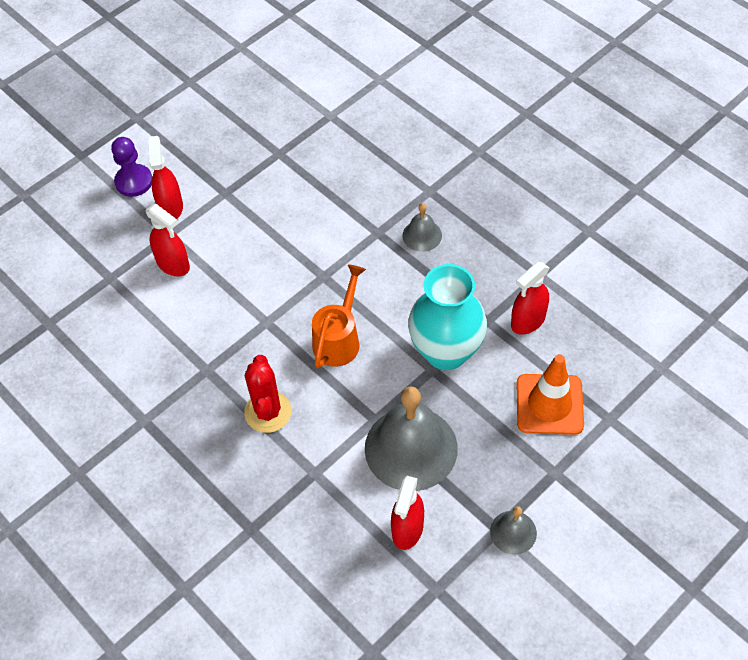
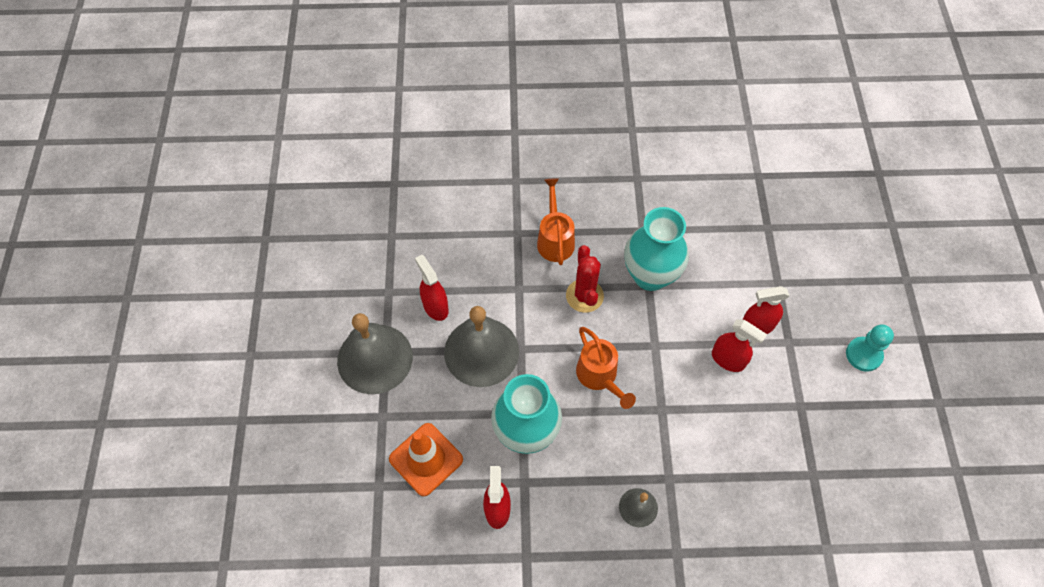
camera: 130 degrees right, 5 degrees up
(134, 181) = (863, 355): purple pawn -> turquoise pawn
(170, 207) = (816, 361): red spray bottle -> red spray bottle (728, 359)
(193, 376) = (650, 275): none -> turquoise vase
(226, 488) = (555, 239): none -> orange watering can
(268, 412) = (584, 296): red cactus -> red cactus turned 45 degrees clockwise
(513, 532) = (375, 358): grey bell -> grey bell, size x2.09

